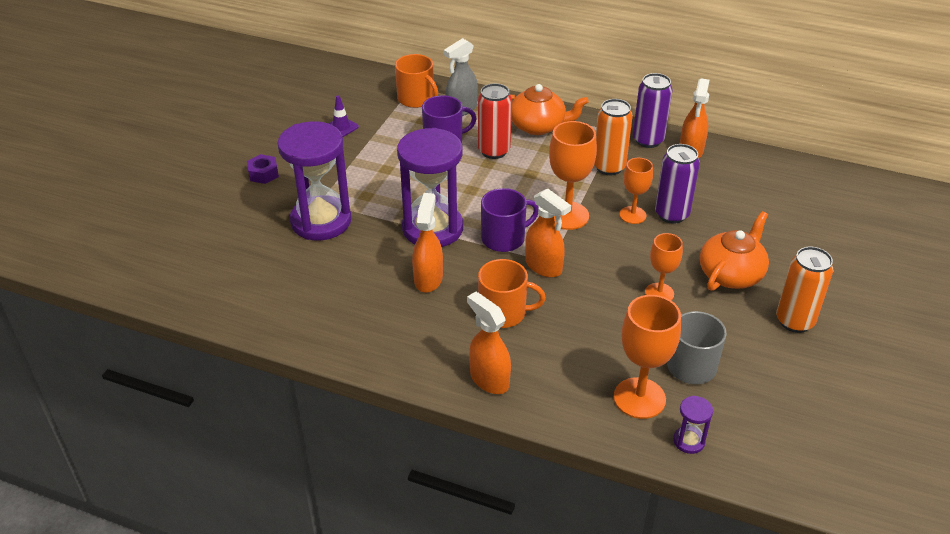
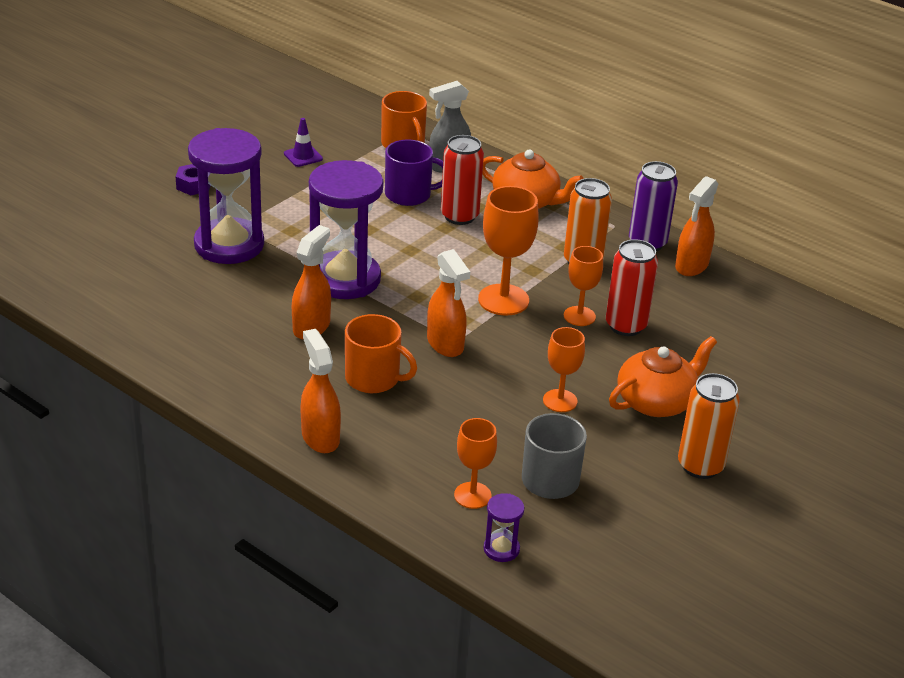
camera: 15 degrees right, 5 degrees down
(504, 238) = (418, 306): purple mug -> none
(639, 398) = (472, 495): orange goblet -> orange goblet, size x0.62
(671, 214) = (625, 326): purple can -> red can

